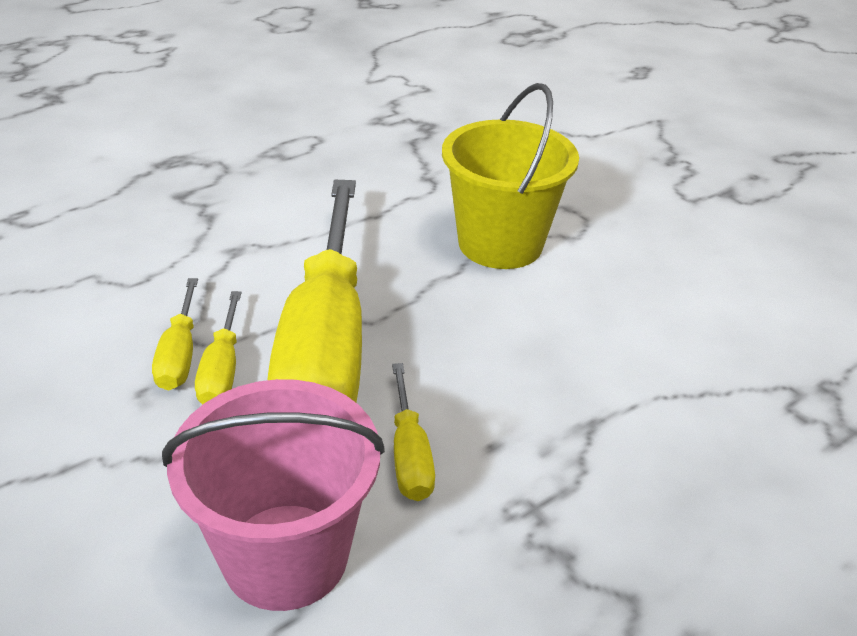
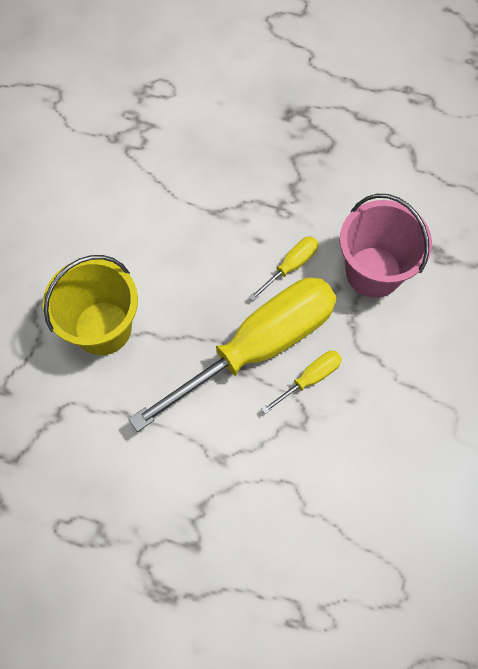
camera: 125 degrees left, 30 degrees up
(179, 354) = (317, 407): yellow screwdriver -> none

